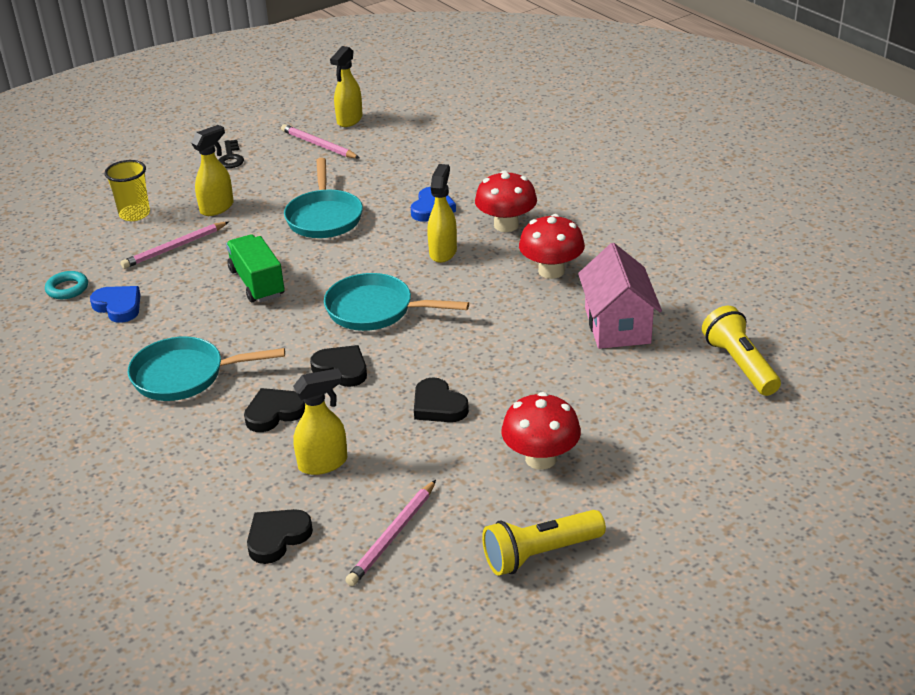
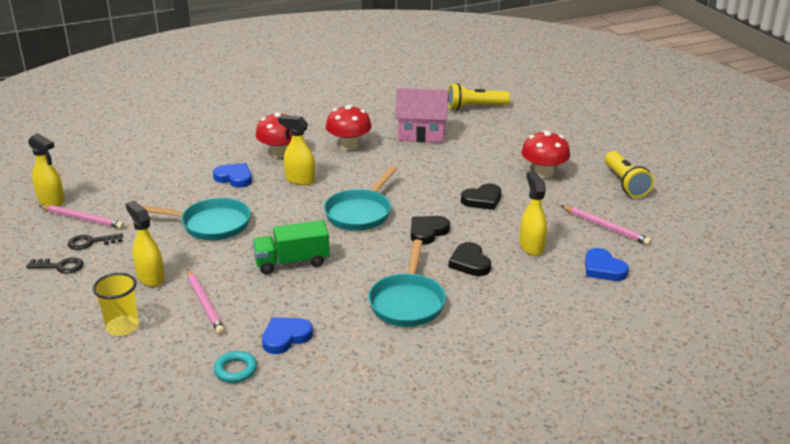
camera: 80 degrees left, 5 degrees down
(276, 161) = (91, 242): none -> black key
(277, 538) = (603, 269): black heart -> blue heart
(319, 145) = (82, 219): pink pencil -> pink pencil turned 120 degrees counterclockwise

